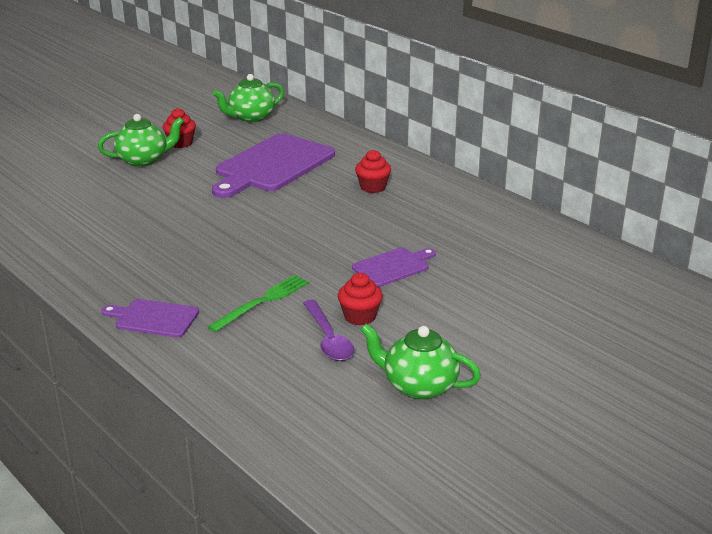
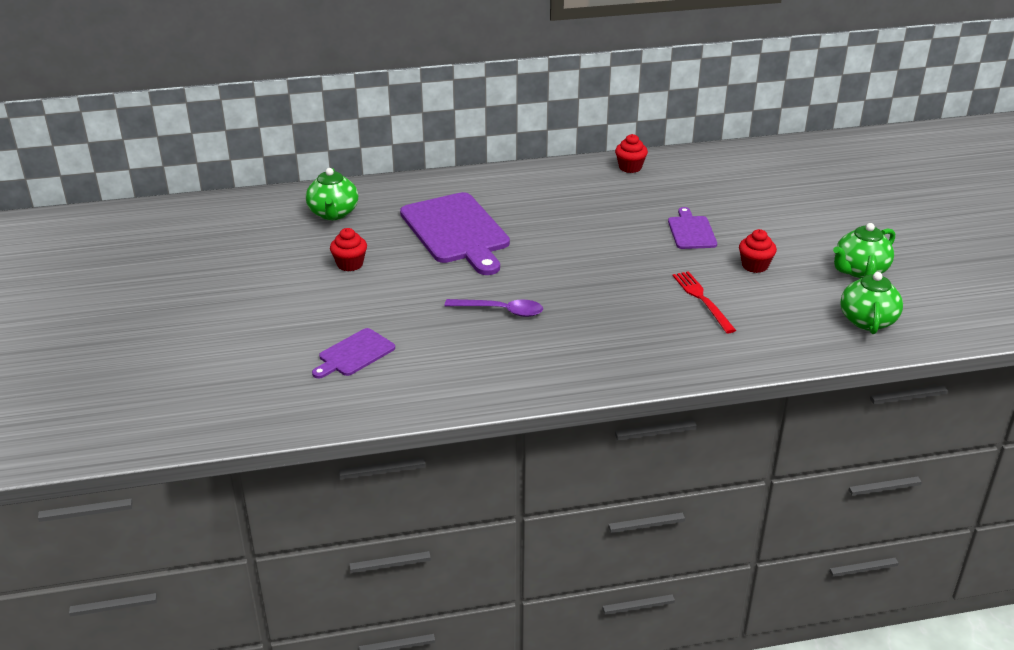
camera: 60 degrees left, 5 degrees up
(144, 160) = (367, 293): green teapot -> green teapot (867, 319)
(154, 318) = (691, 355): purple cutting board -> purple cutting board (354, 354)
(262, 302) = (702, 300): green fork -> red fork
(328, 339) = (777, 287): purple spoon -> purple spoon (501, 311)
(373, 187) = (549, 200): red cupcake -> red cupcake (630, 167)

